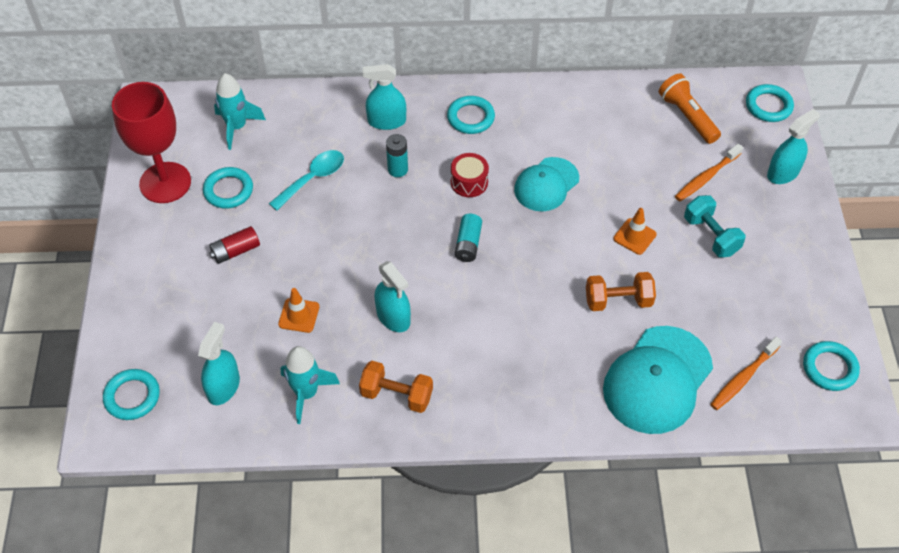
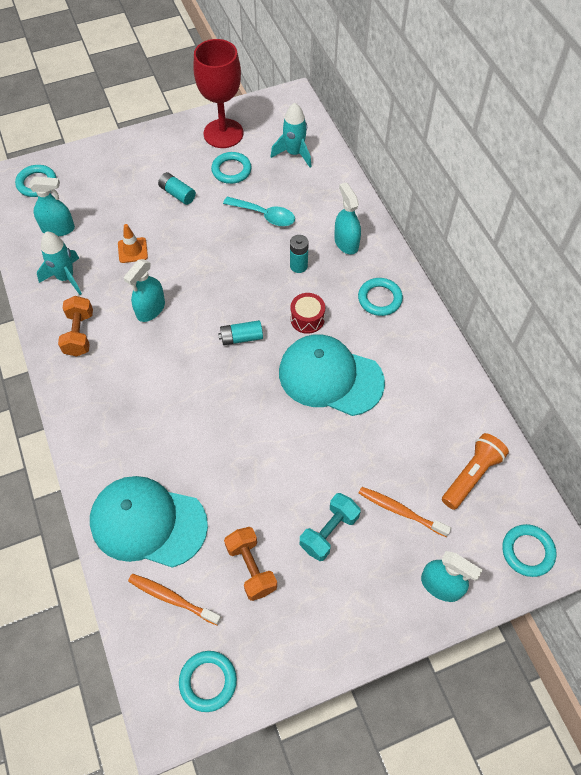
camera: 70 degrees right, 5 degrees up
(235, 251) = (177, 194): red battery -> turquoise battery
(546, 185) = (330, 377): turquoise cap -> turquoise cap, size x1.57
(618, 301) = (223, 468): orange dumbbell -> orange dumbbell (251, 568)
(634, 236) = (301, 464): orange traffic cone -> none

